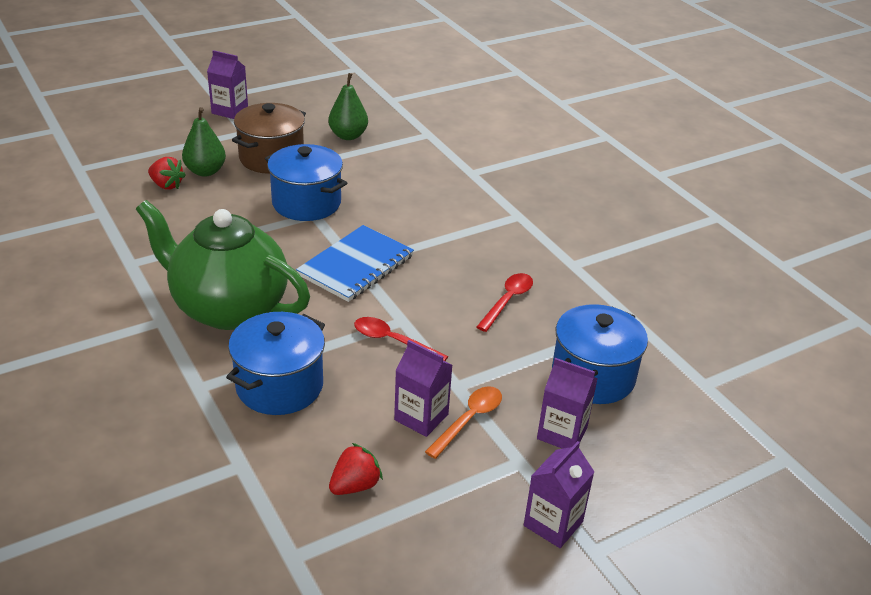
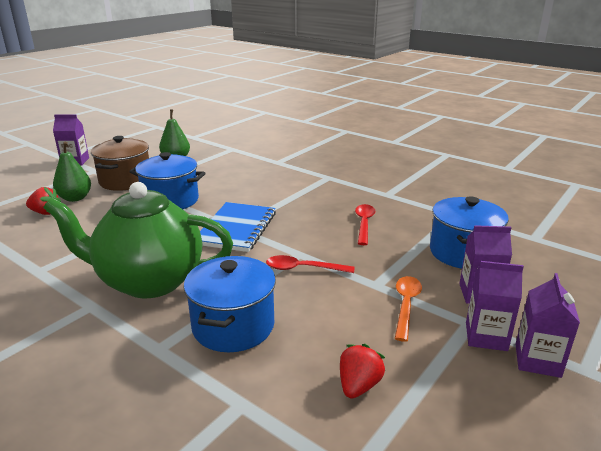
camera: 20 degrees left, 10 degrees down
(421, 417) = (368, 314): purple carton -> purple carton (486, 336)

